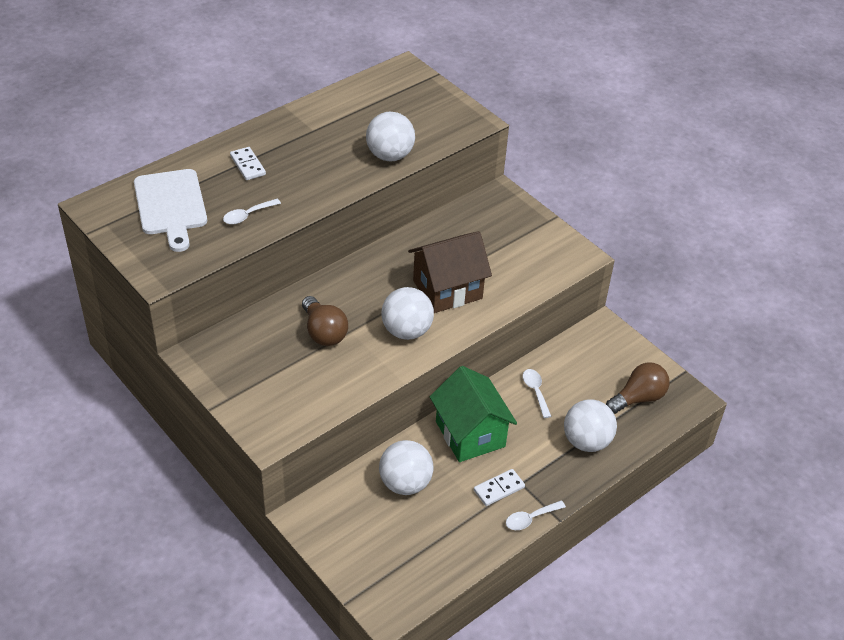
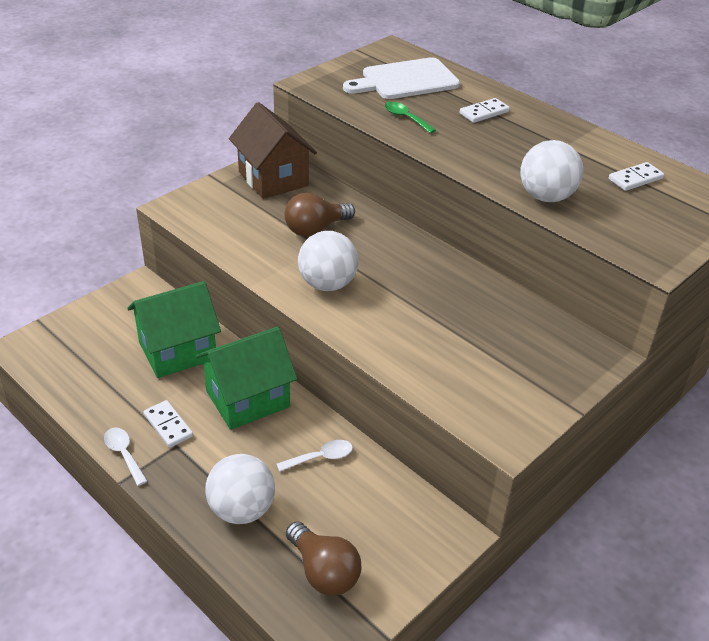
camera: 85 degrees right, 5 degrees down
(248, 215) = (406, 118): white spoon -> green spoon
(369, 105) = (635, 179): none -> white domino
(405, 483) = (177, 351): white ball -> green house
(447, 289) = (402, 313): brown house -> brown house (273, 179)

